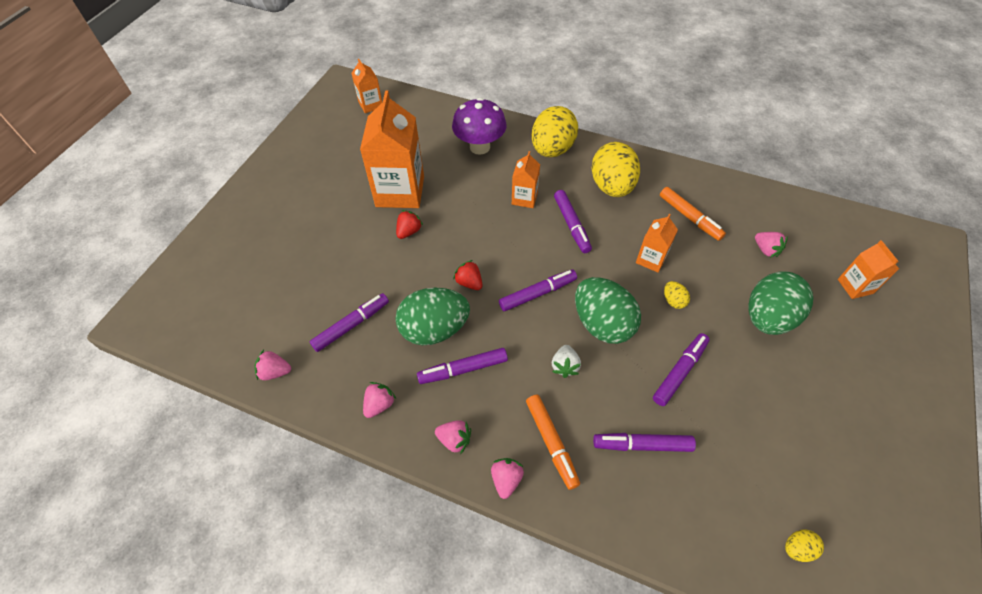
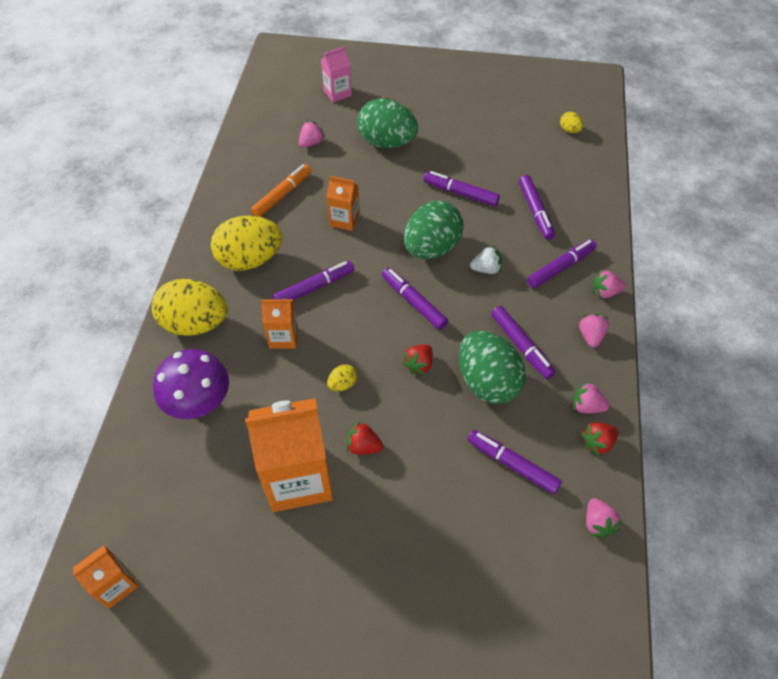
camera: 105 degrees left, 0 degrees up
(341, 400) = (598, 442): none -> red strawberry
(551, 443) = (560, 267): orange marker -> purple marker
(673, 301) = (389, 201): yellow egg -> yellow egg (342, 384)
(855, 286) = (337, 93): orange carton -> pink carton

